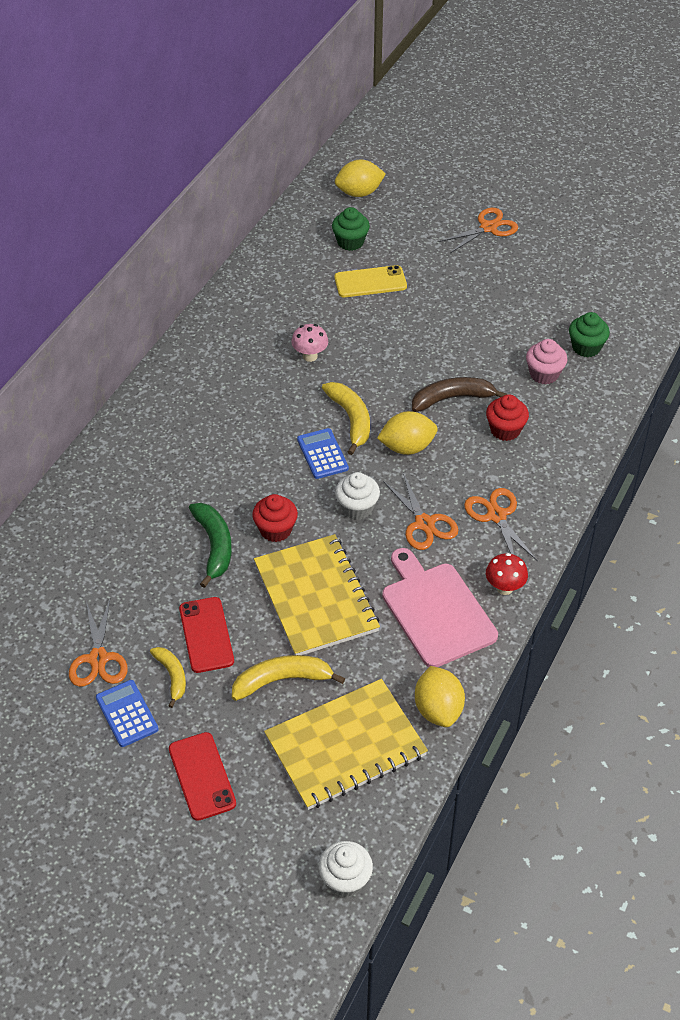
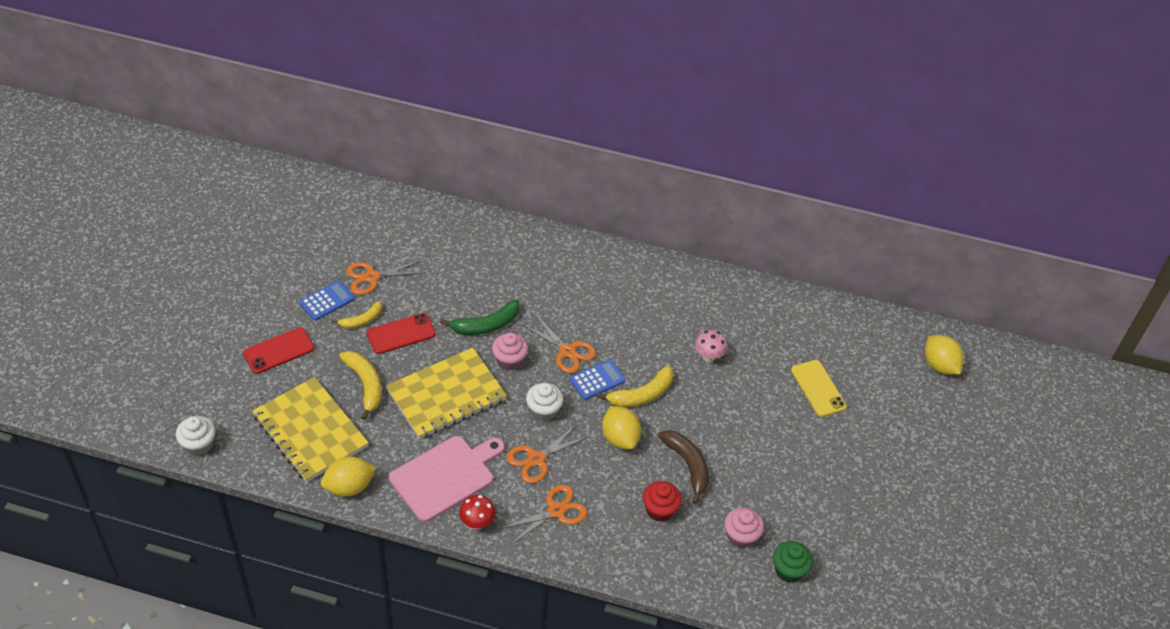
camera: 75 degrees right, 0 degrees up
(275, 530) = (509, 360): red cupcake -> pink cupcake
(350, 242) = (867, 367): green cupcake -> none
(488, 228) = (932, 475): orange scissors -> orange scissors (567, 351)

